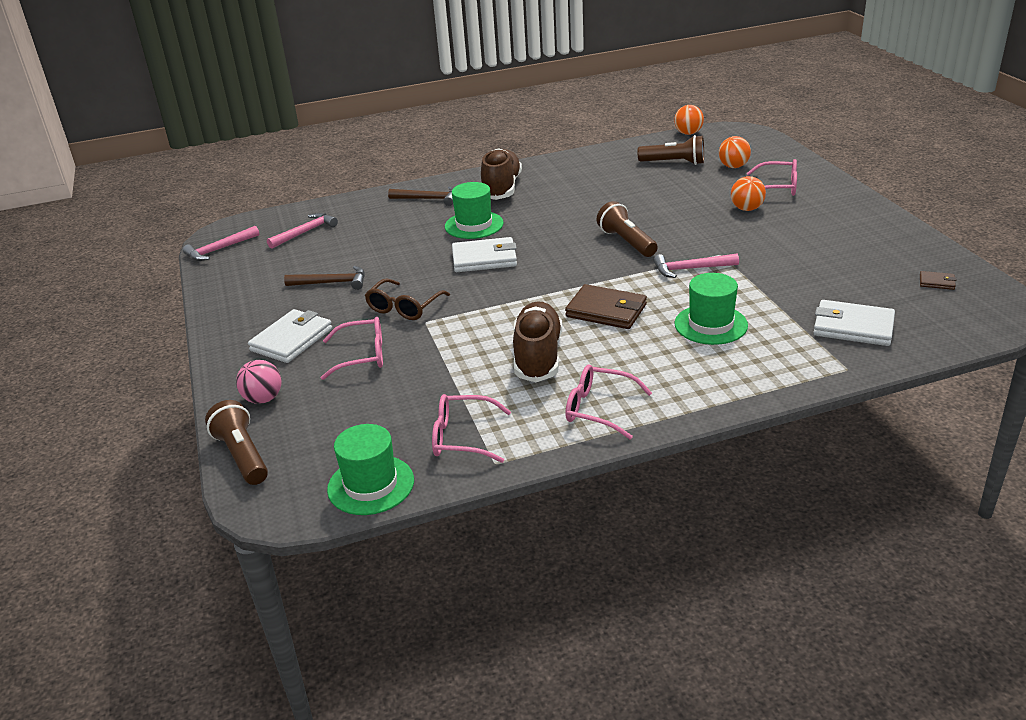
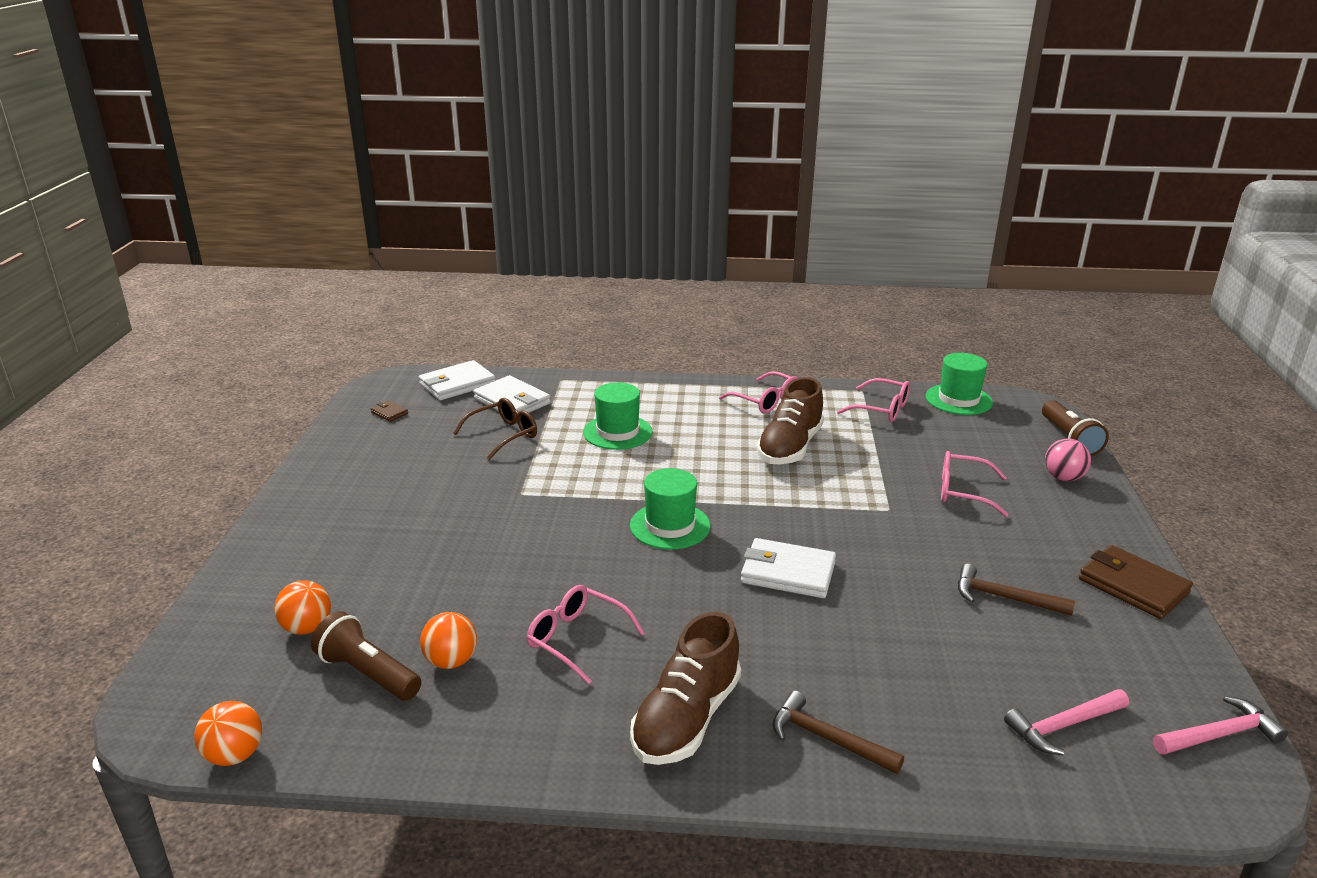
camera: 160 degrees left, 5 degrees down
(291, 340) = (1046, 530): white wallet -> white wallet (457, 384)
(404, 308) = (910, 533): brown glasses -> brown glasses (504, 435)
(474, 225) = (774, 641): green hat -> green hat (670, 526)
(606, 311) = (696, 469): brown wallet -> brown wallet (1133, 586)
(626, 242) = (599, 541): brown flashlight -> none
(690, 269) = (571, 486): pink hammer -> none
(746, 209) = (408, 543): orange ball -> orange ball (451, 661)
(778, 187) = (321, 564): pink glasses -> pink glasses (576, 639)

